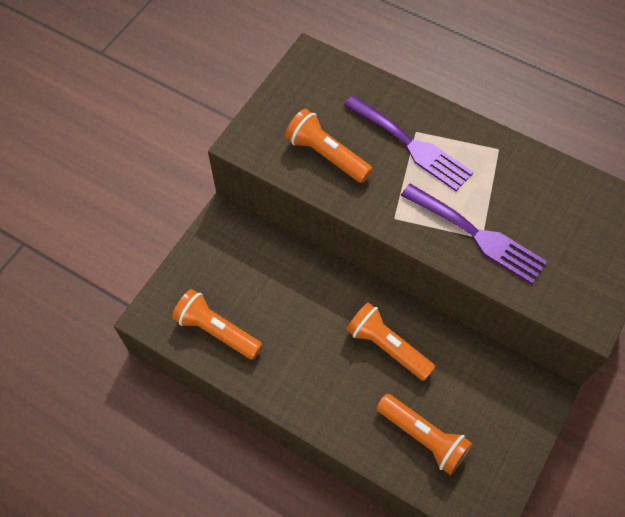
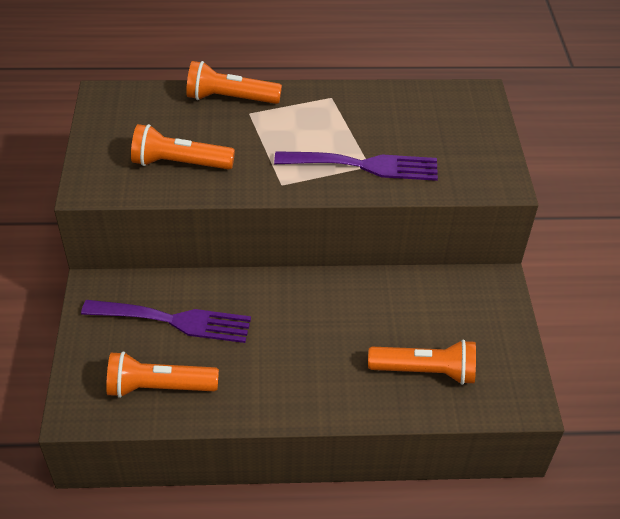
camera: 35 degrees left, 15 degrees down
(387, 346) = (337, 316): orange flashlight -> orange flashlight (230, 98)
(411, 145) = (253, 124): purple fork -> purple fork (175, 321)

